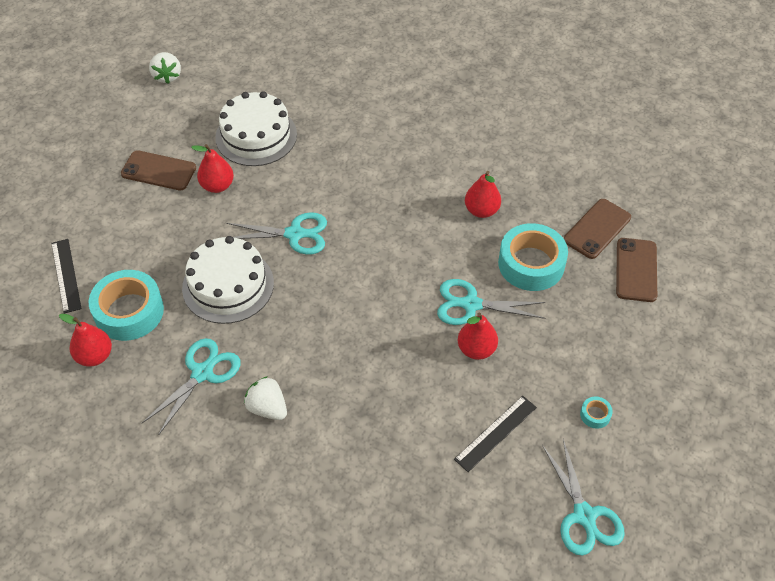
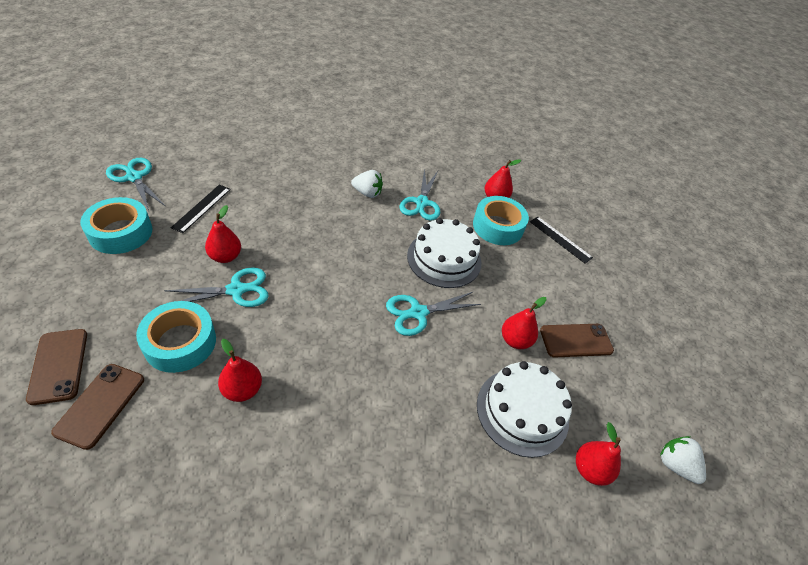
camera: 150 degrees right, 5 degrees down
(234, 91) = (590, 469): none -> red pear
(595, 415) = (121, 232): turquoise tape -> turquoise tape, size x2.44

